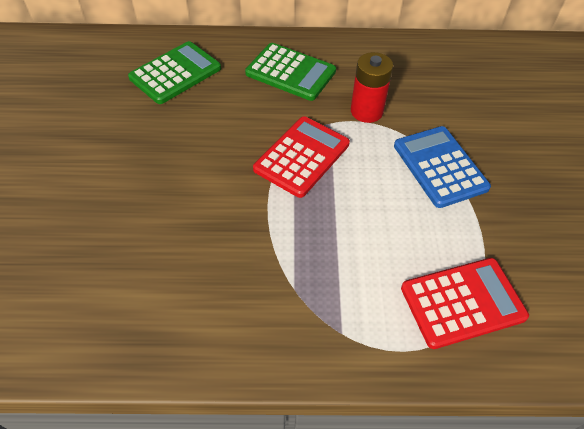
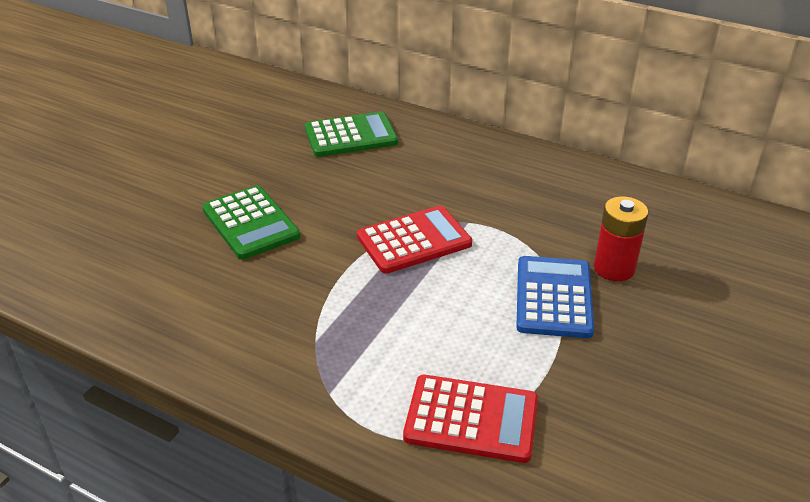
camera: 30 degrees right, 15 degrees down
(290, 72) = (464, 167): green calculator -> green calculator (251, 223)
(366, 111) = (516, 224): red battery -> red battery (614, 268)

